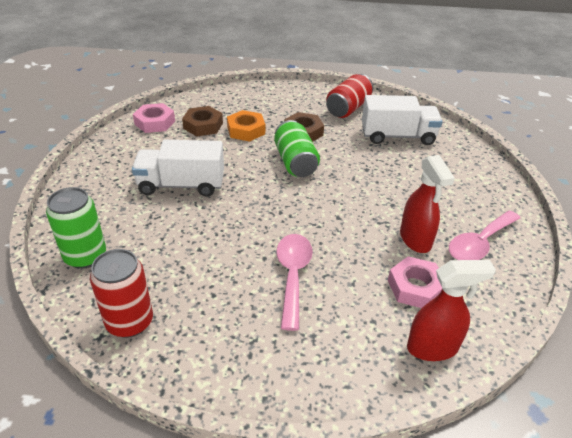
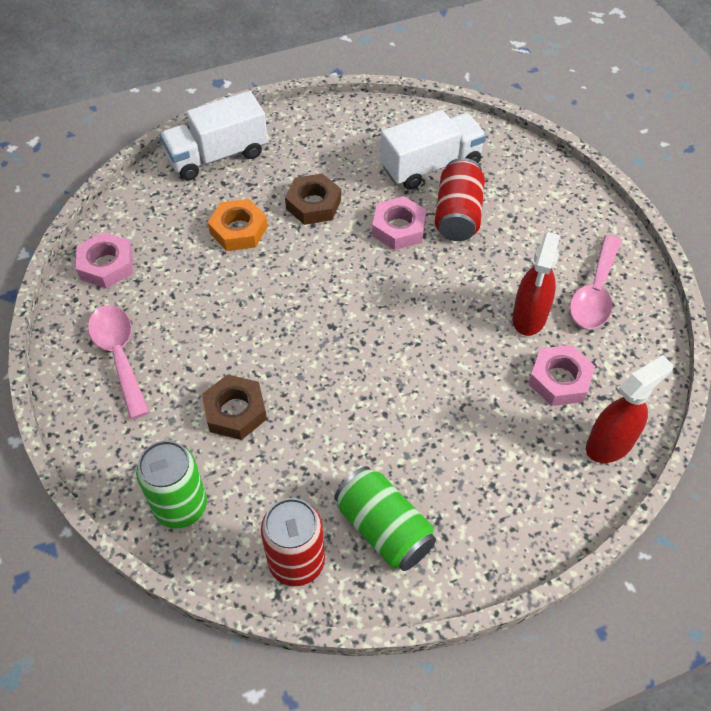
camera: 25 degrees left, 15 degrees up
(181, 185) = (219, 353): white truck -> white truck (217, 155)
(203, 125) = (176, 244): brown nut -> brown nut (235, 411)
(292, 275) = (429, 422): pink spoon -> pink spoon (119, 355)
(295, 162) = (334, 258): green can -> green can (384, 529)
(348, 108) = (345, 139): red can -> red can (458, 215)
(351, 160) = (399, 228): none -> pink nut
(415, 240) = (529, 317): red spray bottle -> red spray bottle turned 60 degrees clockwise

